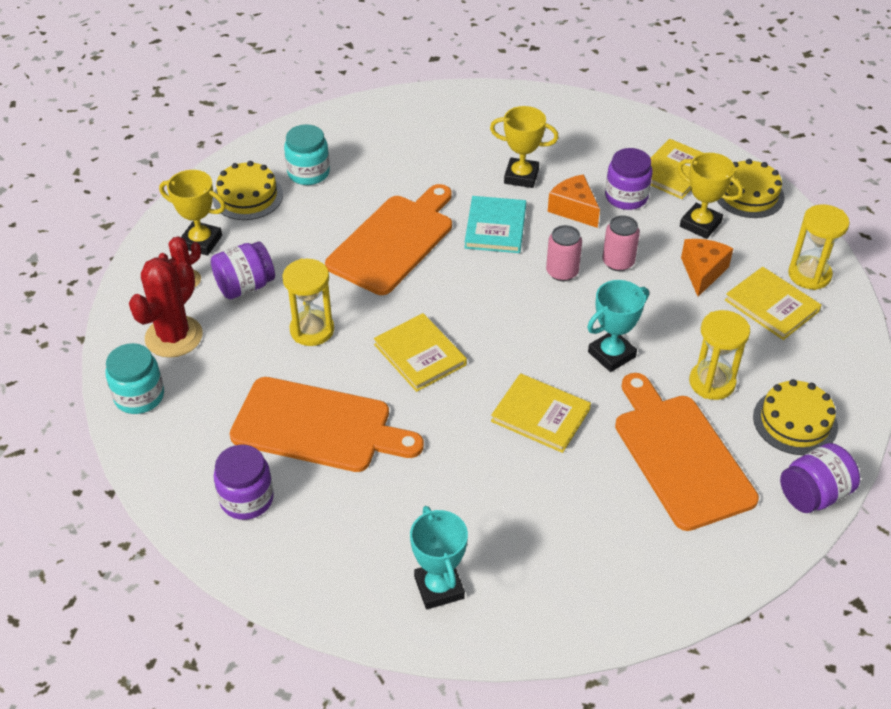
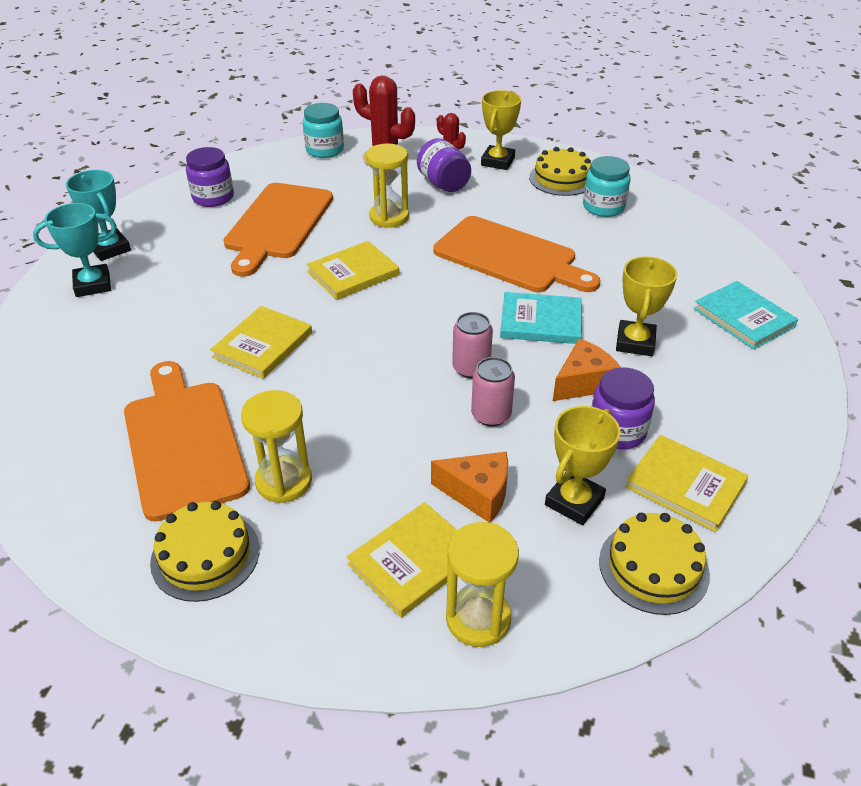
camera: 90 degrees right, 5 degrees down
(486, 116) = (743, 318): none -> turquoise book
(611, 354) = (339, 400): turquoise trophy -> turquoise trophy (110, 249)
(680, 456) = (183, 443): orange cutting board -> orange cutting board turned 90 degrees counterclockwise
(813, 494) = (91, 556): purple jar -> none

